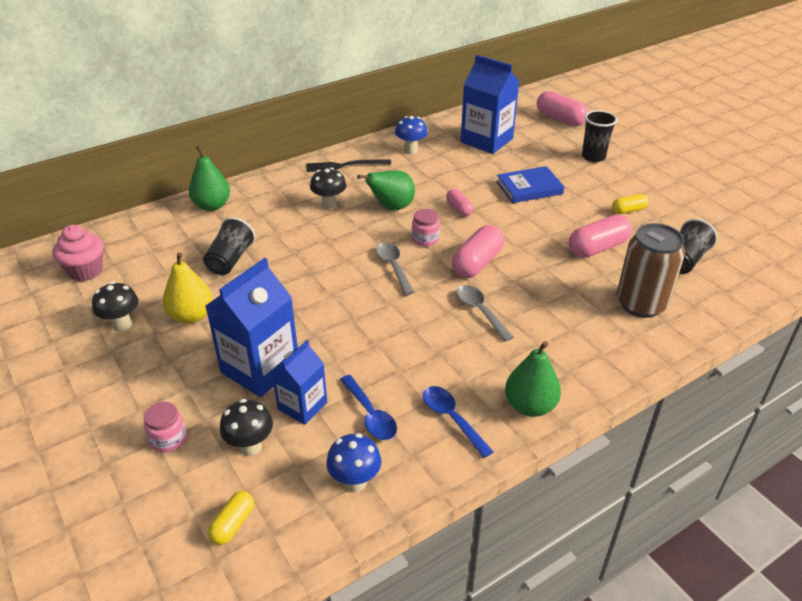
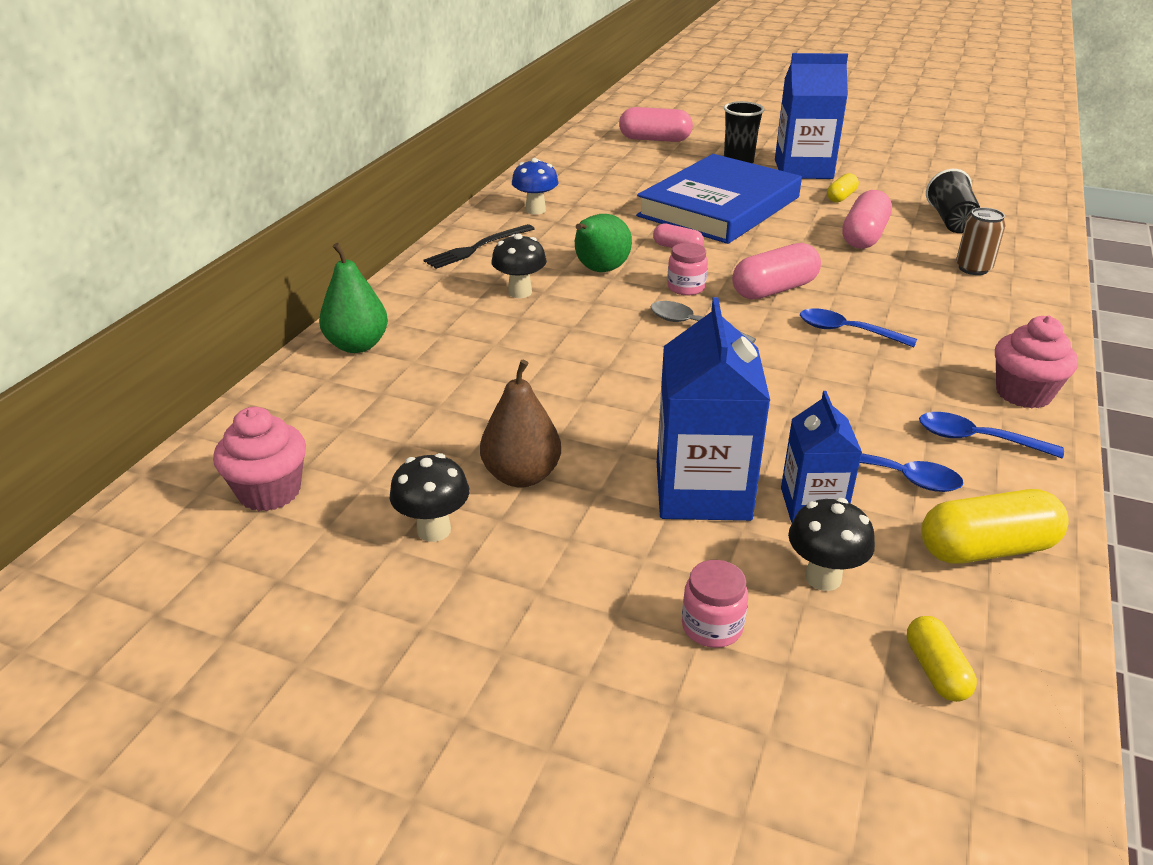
camera: 35 degrees left, 5 degrees down
(191, 316) = (521, 476): yellow pear -> brown pear
(230, 260) = (478, 394): black cup -> none
(355, 482) = (986, 549): blue mushroom -> yellow capsule
(477, 263) = (774, 290): pink capsule -> pink capsule turned 60 degrees clockwise
(480, 311) = (846, 331): grey spoon -> blue spoon
(486, 140) = (607, 178): blue carton -> blue carton (803, 169)
(529, 188) = (719, 207): blue book -> blue book, size x1.95
(530, 406) = (1023, 393): green pear -> pink cupcake
(641, 304) = (973, 268): brown can -> brown can, size x0.57

